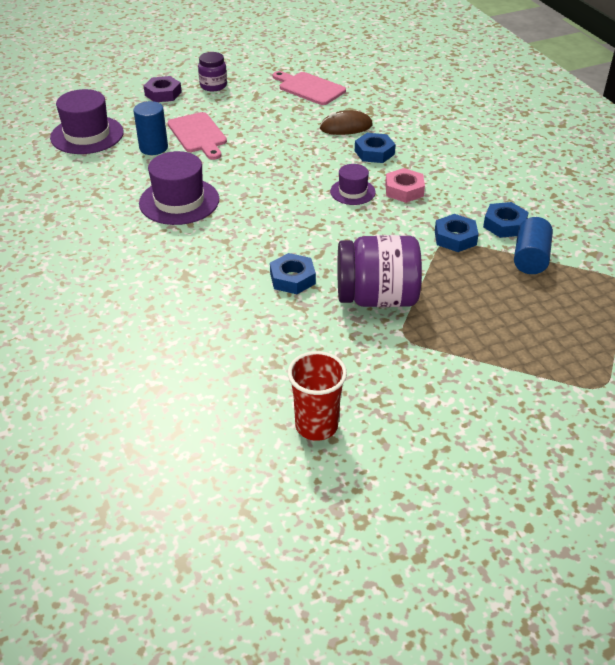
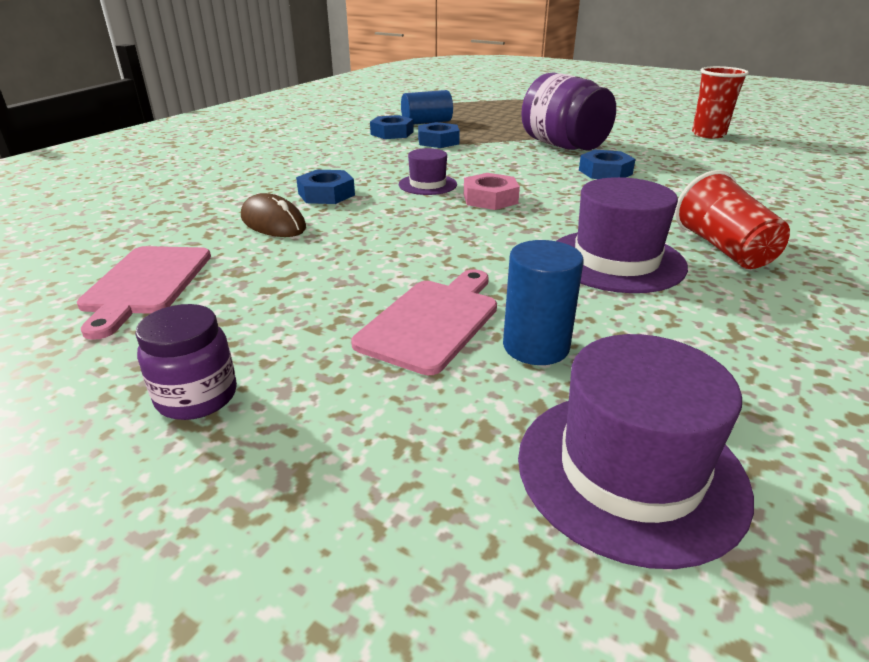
camera: 125 degrees left, 10 degrees down
(142, 242) = (723, 249): none -> red cup
(163, 94) = (299, 461): purple nut -> none
(404, 190) = (389, 168): pink nut -> pink nut (490, 199)

